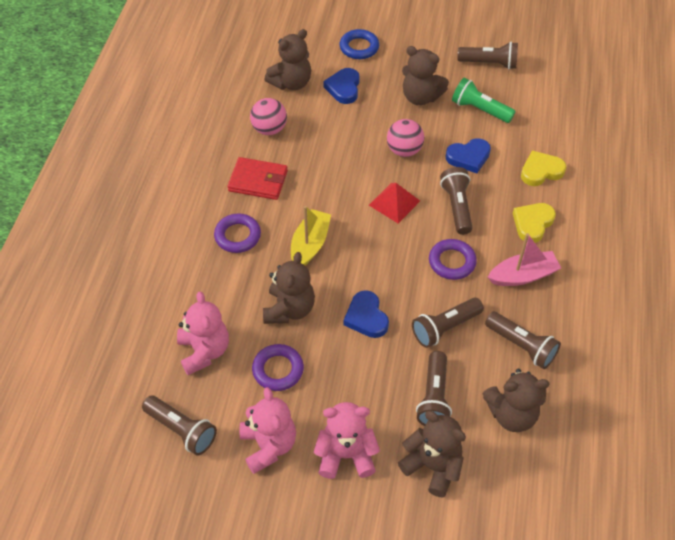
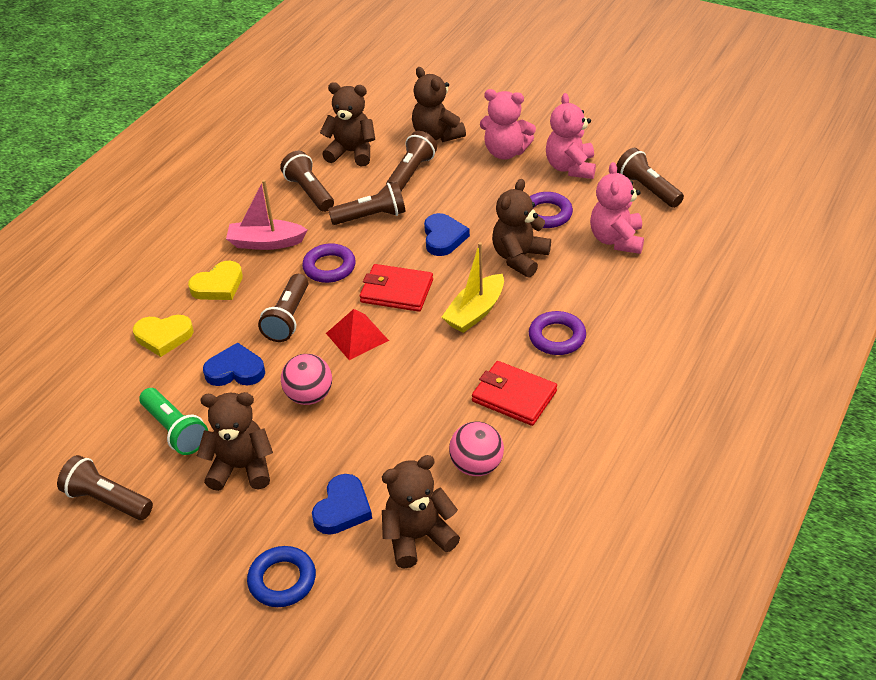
camera: 160 degrees left, 10 degrees down
(382, 250) = (397, 291): none -> red wallet
(420, 97) = (241, 468): brown teddy bear -> brown teddy bear turned 45 degrees counterclockwise

